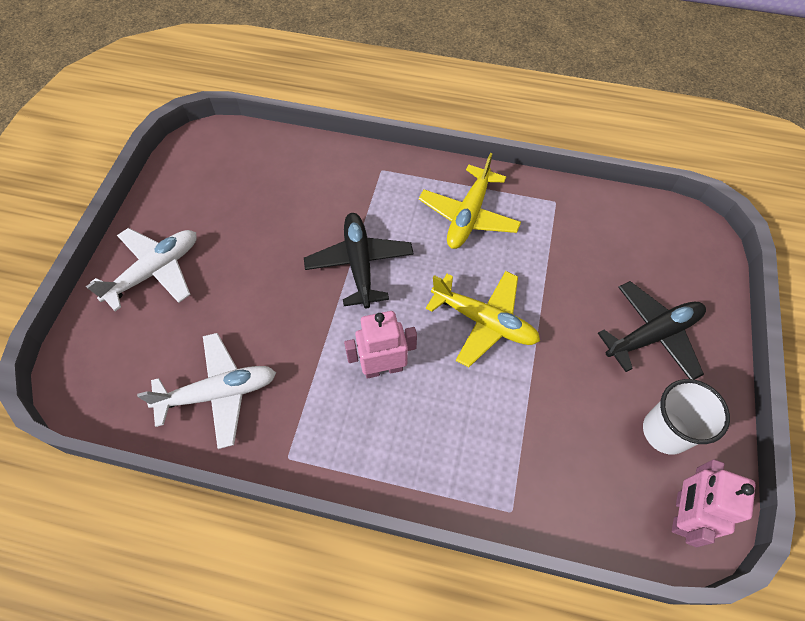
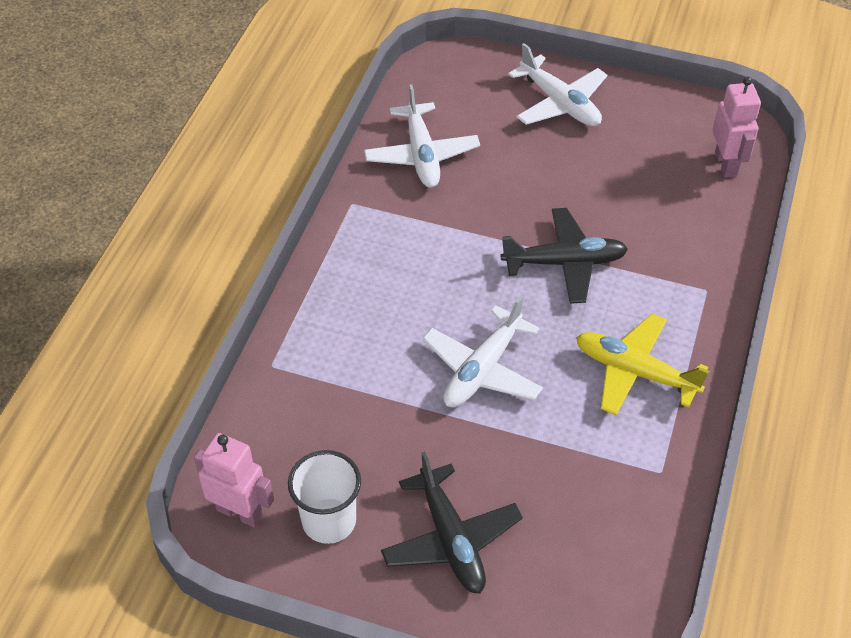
camera: 95 degrees right, 10 degrees down
(383, 368) = (434, 276): pink robot -> pink robot (726, 164)
(484, 321) = (482, 369): yellow plane -> white plane

